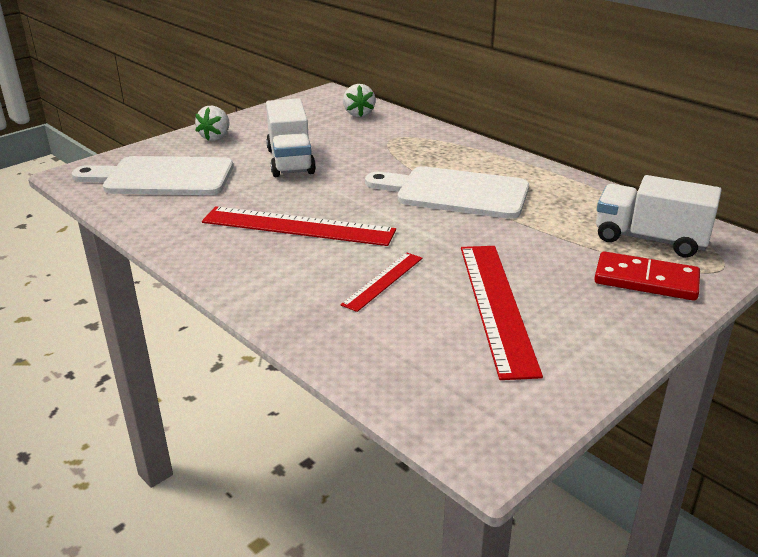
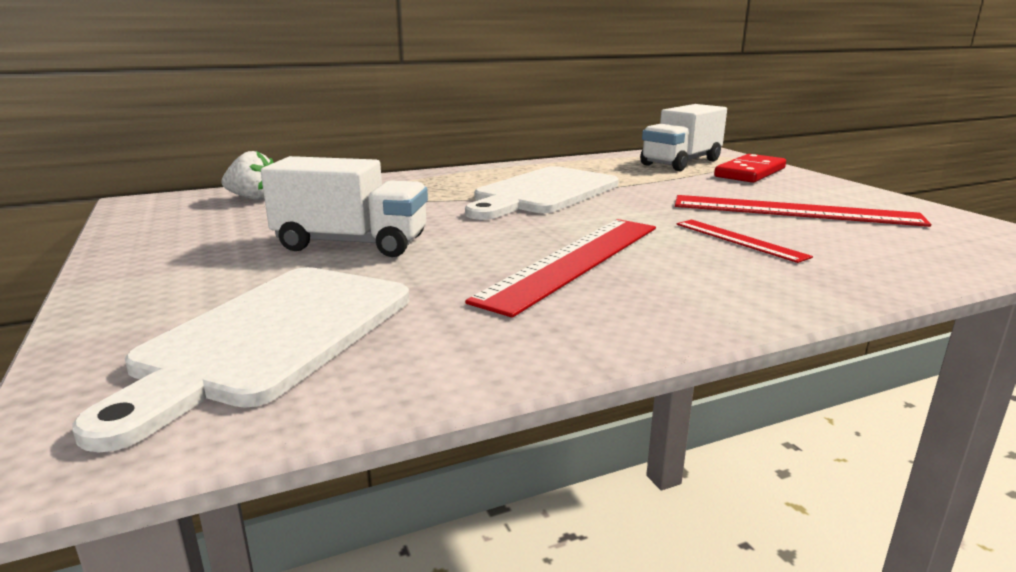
camera: 70 degrees left, 10 degrees down
(216, 137) = (161, 280): white strawberry -> none

